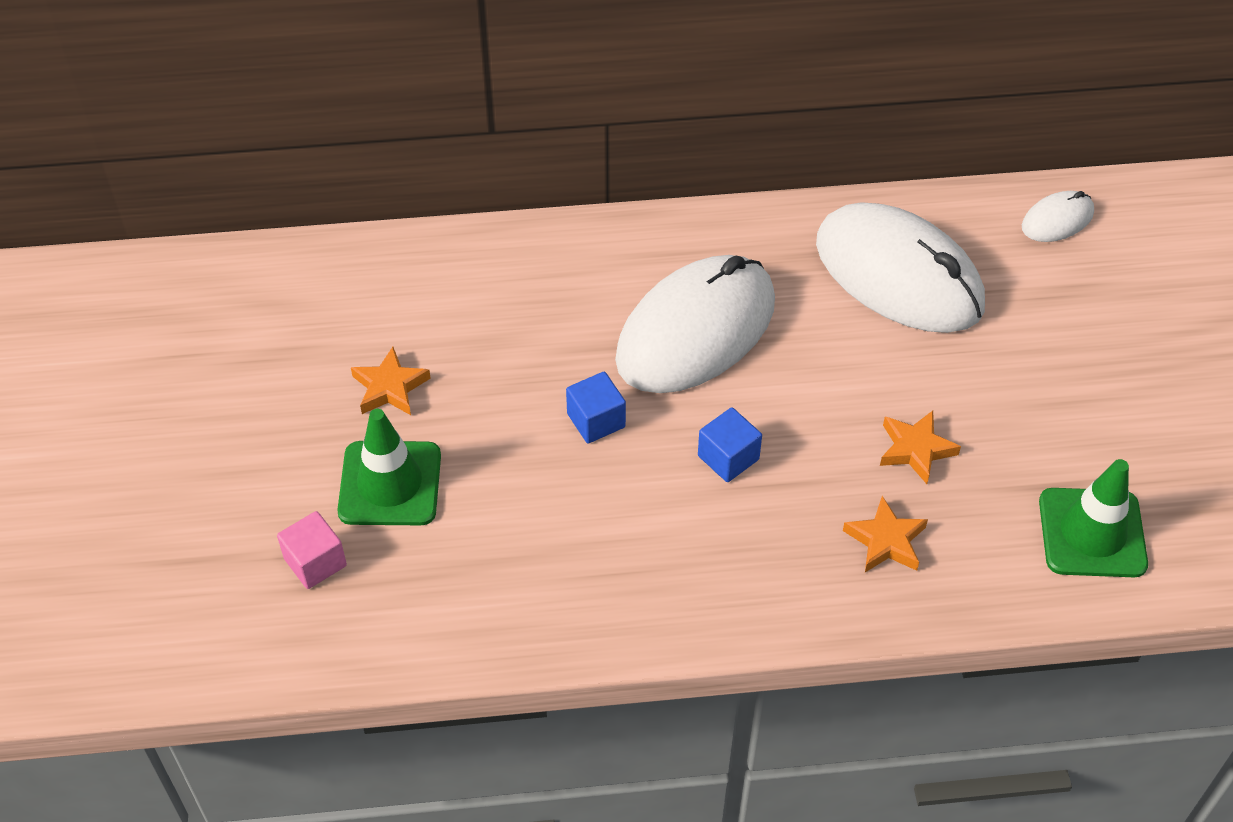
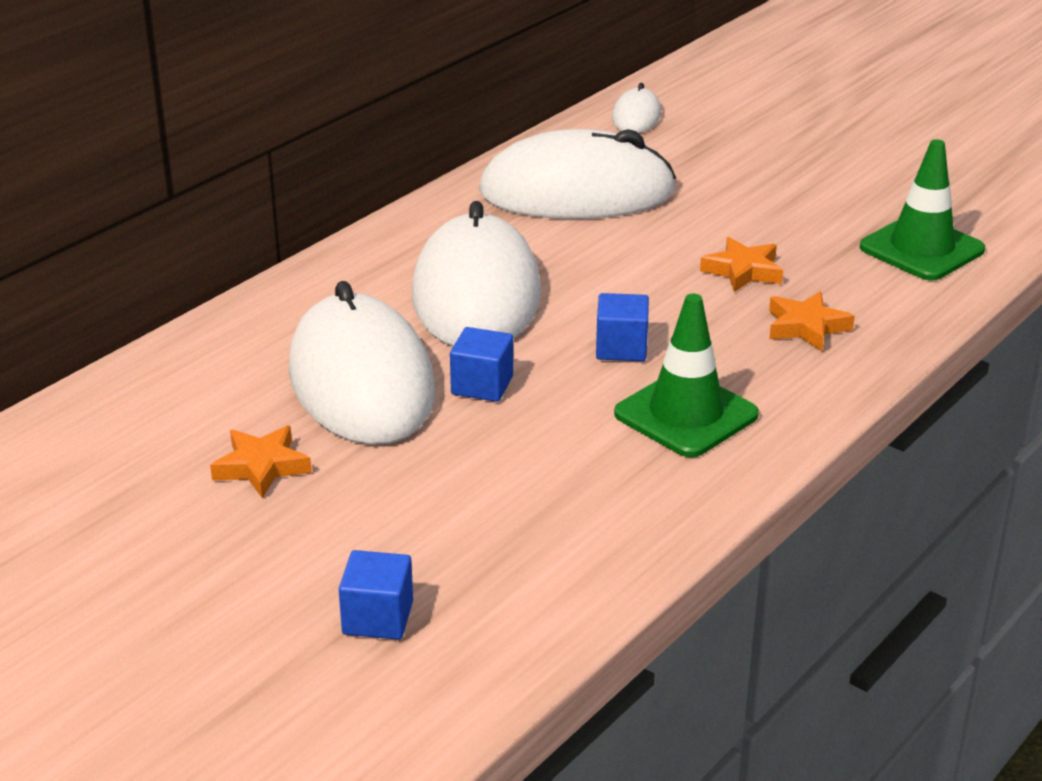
camera: 45 degrees left, 20 degrees down
(315, 562) = (378, 618): pink cube -> blue cube
(390, 484) = (364, 525): green traffic cone -> green traffic cone (686, 414)
(528, 358) = (361, 381): none -> white mouse

